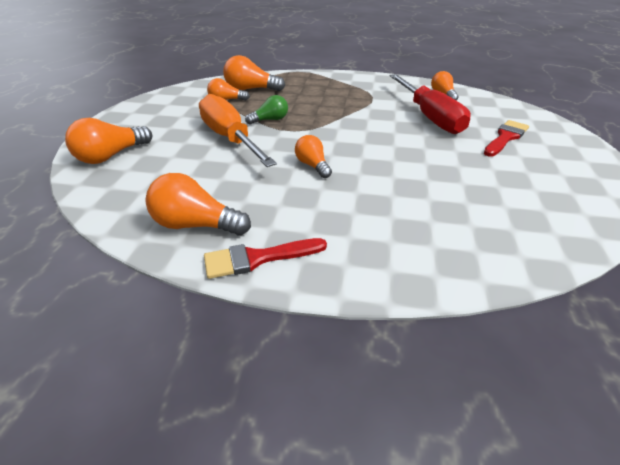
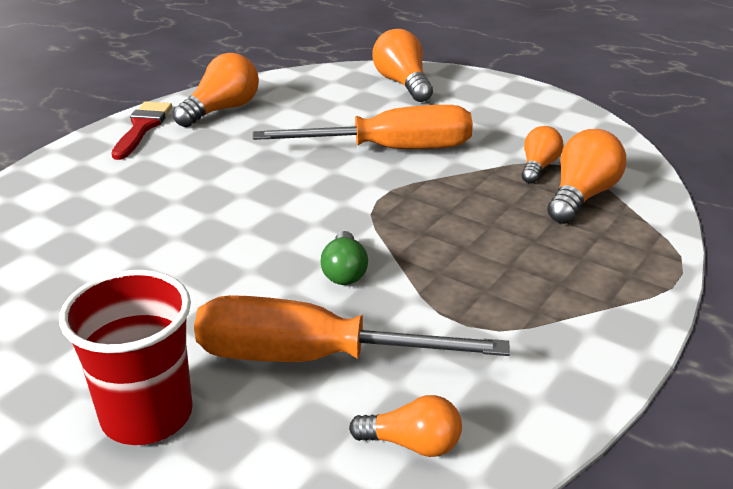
camera: 115 degrees right, 5 degrees down
(270, 120) = (430, 188): green light bulb -> green light bulb (344, 271)
(313, 166) = (262, 188): orange light bulb -> none
(430, 117) = (311, 358): red screwdriver -> orange screwdriver
(505, 137) = (147, 415): red brush -> red cup

